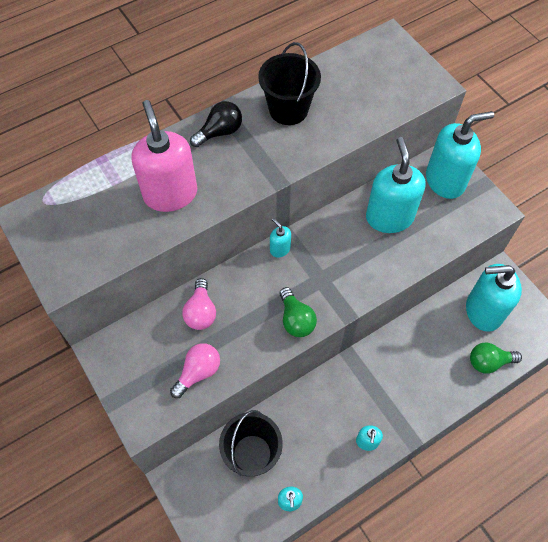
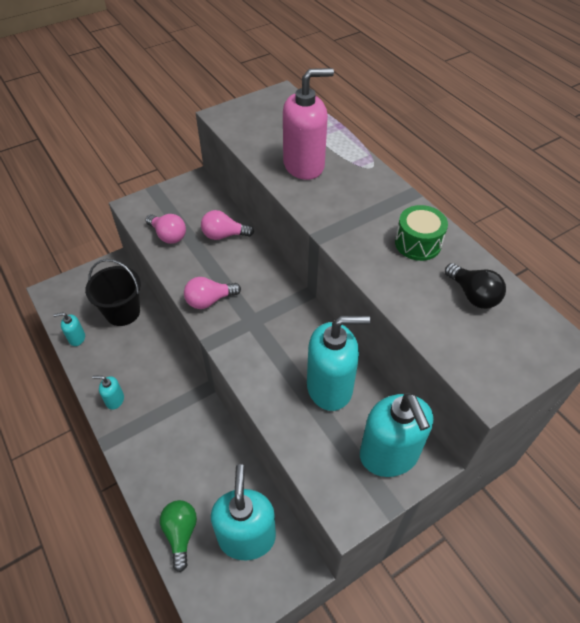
camera: 90 degrees right, 10 degrees down
(220, 132) = (379, 193): black light bulb -> black light bulb (473, 295)
(280, 249) = (287, 289): turquoise soap dispenser -> none
(288, 109) = (418, 243): black bucket -> green drum
(296, 319) = (209, 300): green light bulb -> pink light bulb

